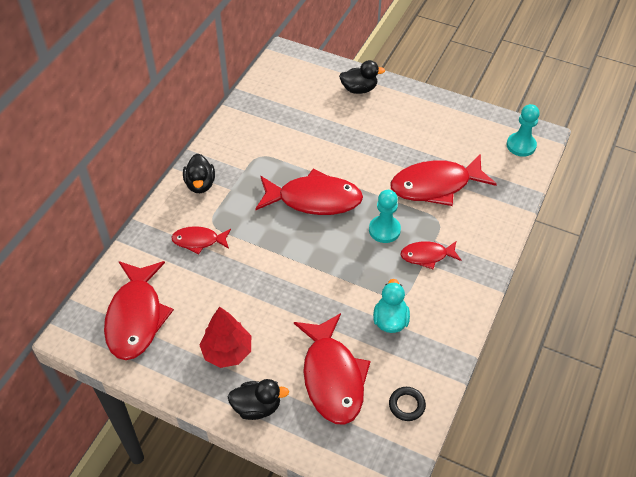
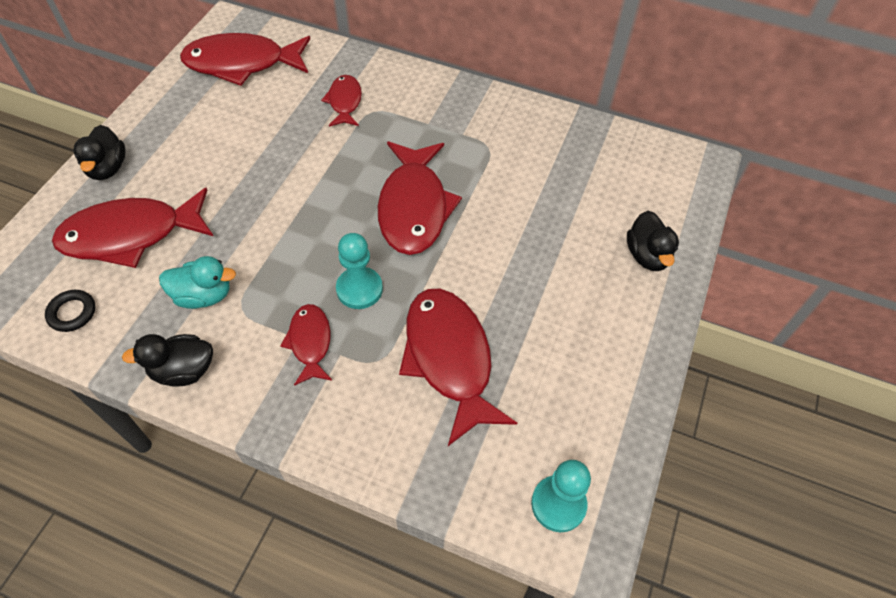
camera: 85 degrees right, 5 degrees up
(200, 184) = (434, 95): black duck -> black duck (183, 370)
(227, 352) = (185, 138): red tree -> none

